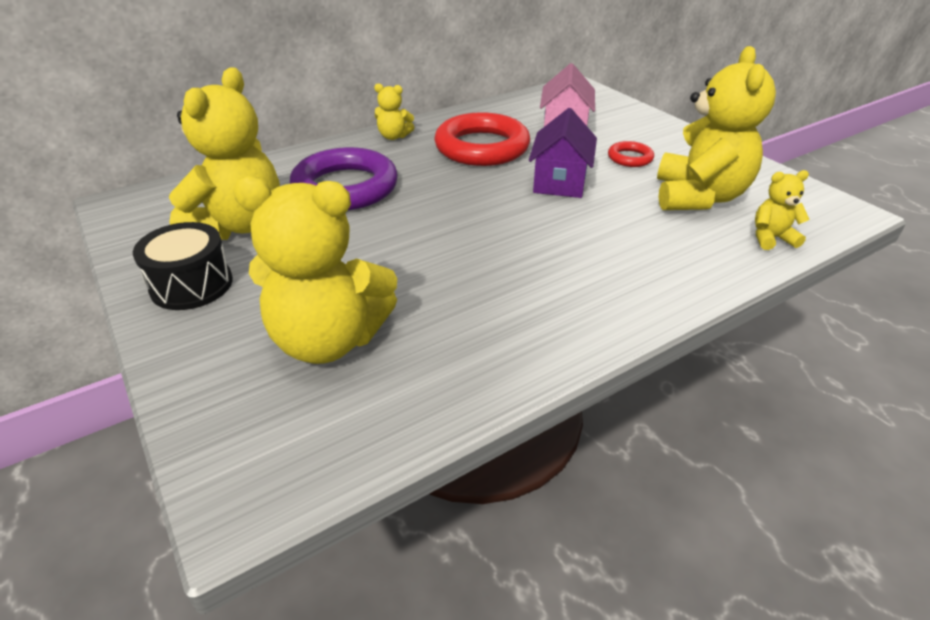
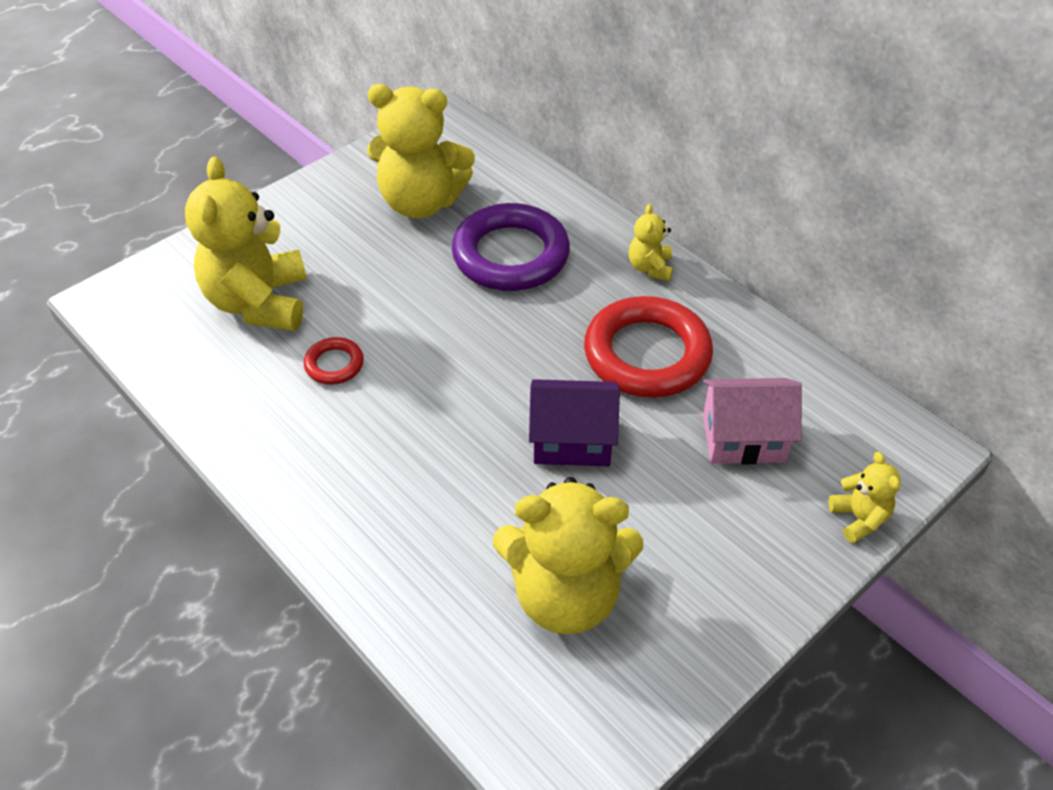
camera: 80 degrees right, 10 degrees up
(191, 285) = (326, 204): black drum -> none
(630, 158) = (665, 518): red ring -> red ring (334, 364)
(771, 238) = (471, 668): yellow teddy bear -> yellow teddy bear (859, 518)

